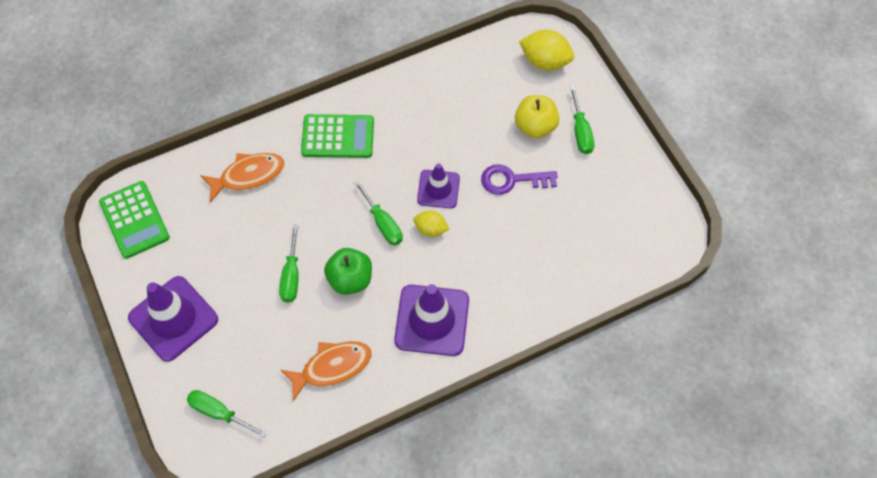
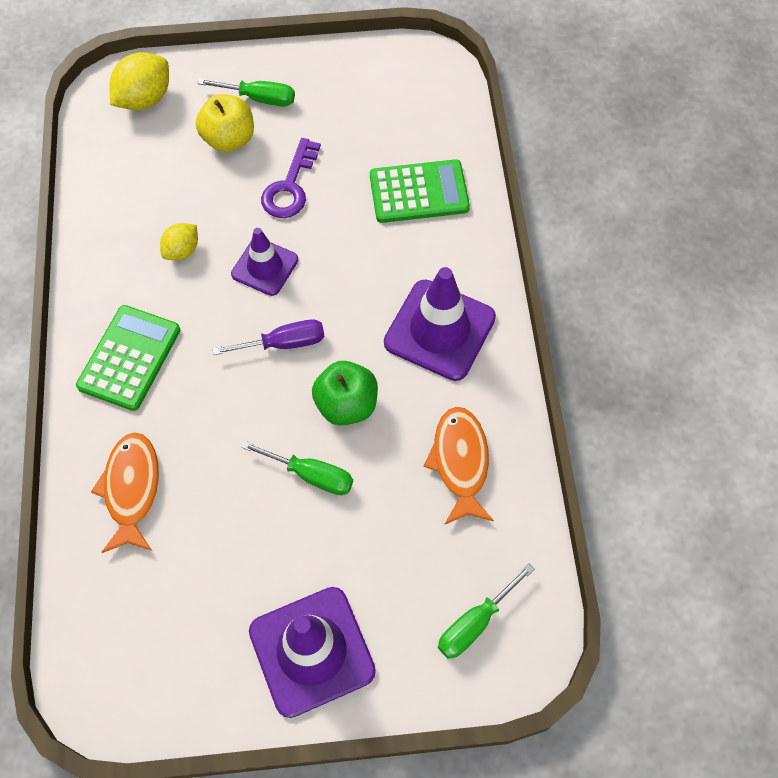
camera: 70 degrees left, 0 degrees up
(134, 220) = (127, 670): green calculator -> green calculator (419, 192)
(383, 223) = (284, 343): green screwdriver -> purple screwdriver
(431, 229) = (316, 292): yellow lemon -> yellow lemon (182, 251)

